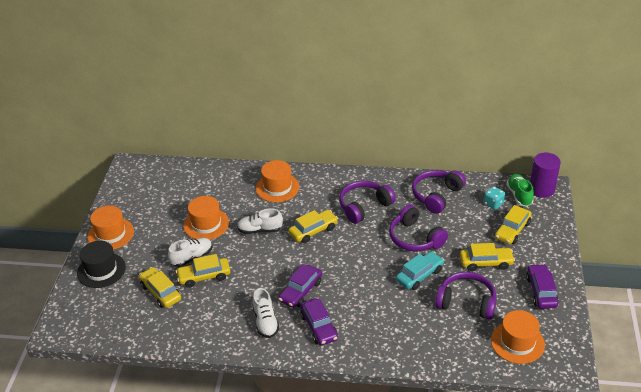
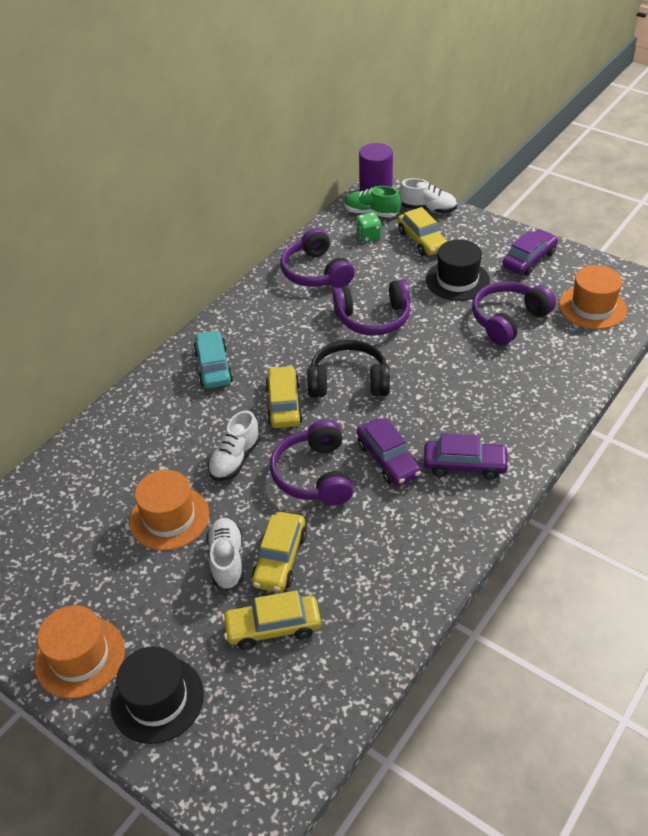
camera: 60 degrees left, 5 degrees up
(265, 322) = (420, 518): white shoe -> white shoe (428, 209)
(277, 187) = (165, 409): orange hat -> none
(351, 249) = (348, 381): none -> black headphones
(364, 206) = (280, 339): purple headphones -> purple headphones (314, 475)
(419, 275) = (439, 339): turquoise car -> turquoise car (213, 367)
(486, 263) = (457, 280): yellow car -> black hat
(493, 204) = (368, 236): turquoise dice -> green dice
(541, 291) = (529, 260): purple car -> purple car turned 105 degrees clockwise

